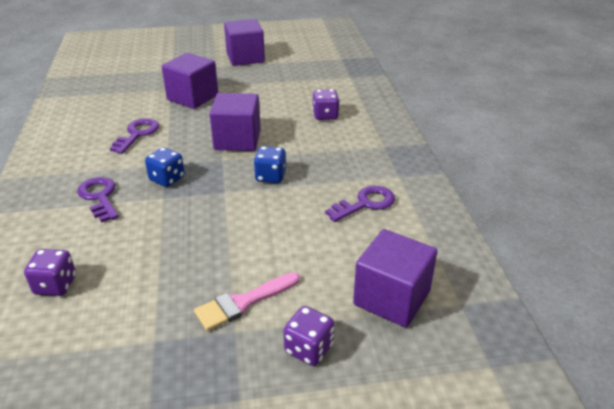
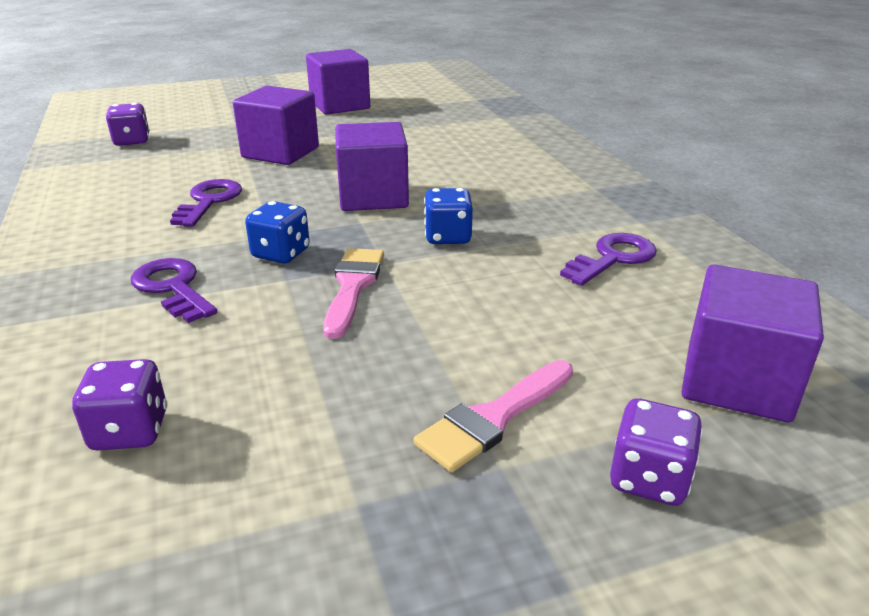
camera: 10 degrees left, 5 degrees down
(200, 207) = (353, 286): none -> pink brush
(325, 115) = (490, 160): purple dice -> purple dice (132, 141)

